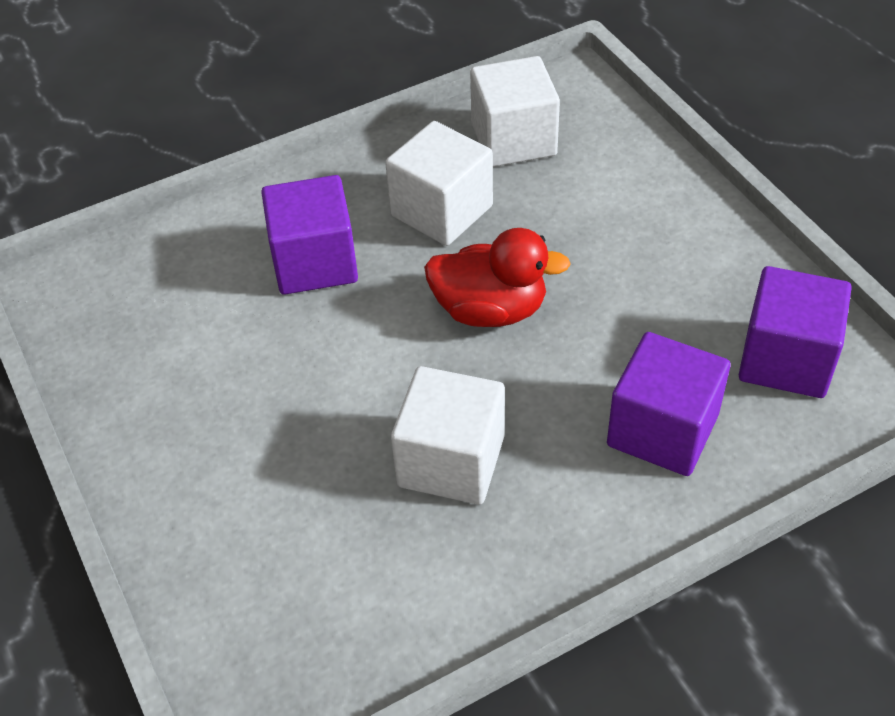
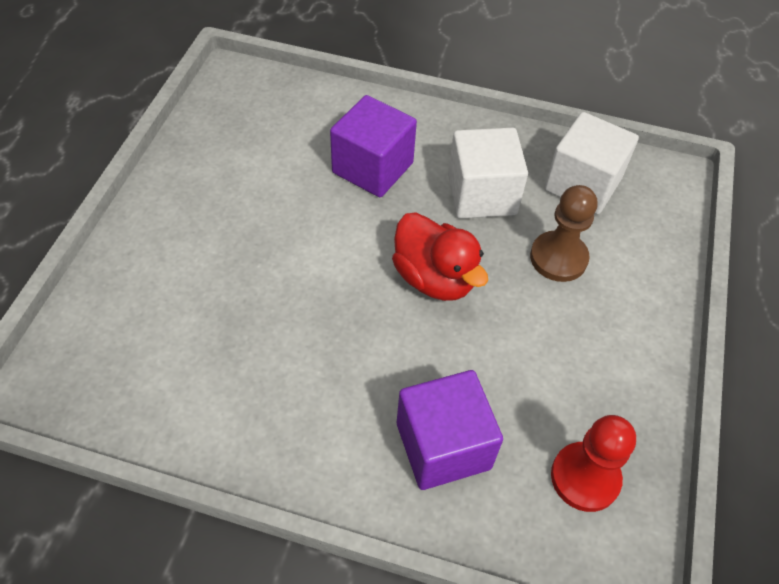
camera: 40 degrees right, 5 degrees up
(451, 461) = (300, 347): white cube -> none
(568, 213) = (558, 258): none -> brown pawn
(786, 359) = (585, 478): purple cube -> red pawn

